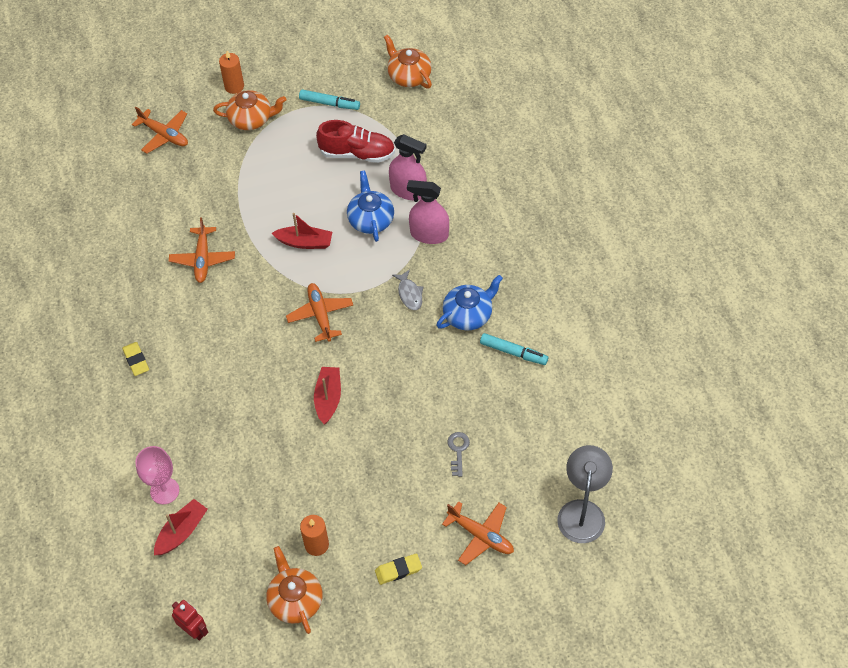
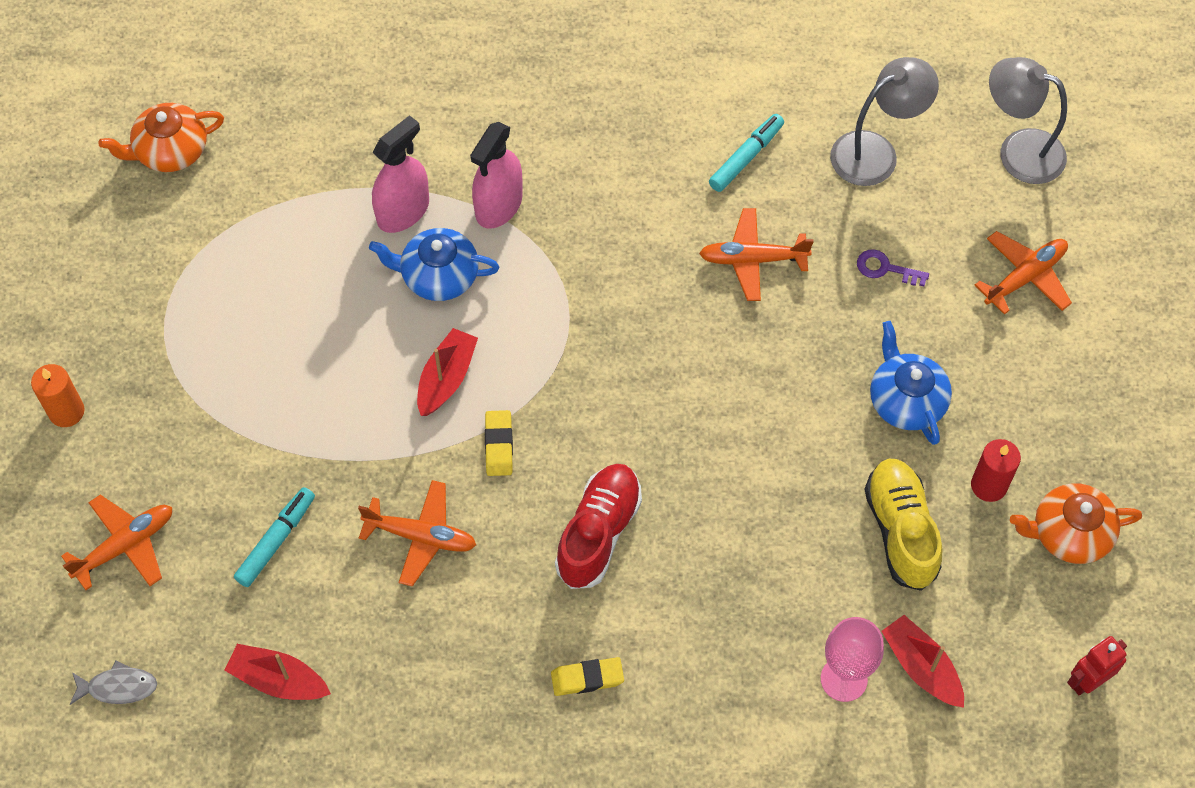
camera: 75 degrees left, 5 degrees up
(251, 119) = (153, 401): orange teapot -> none
(271, 500) = (900, 530): none -> yellow shoe
(316, 545) = (988, 485): orange candle -> red candle
(320, 315) = (594, 388): orange plane -> orange plane (752, 259)
(328, 398) = (748, 413): red boat -> red boat (279, 680)
(329, 103) = (175, 276): turquoise marker -> turquoise marker (276, 540)
(357, 153) = (299, 262): red shoe -> red shoe (598, 533)
(398, 570) = (1053, 391): yellow eraser -> yellow eraser (499, 445)
(409, 294) = (598, 259): grey fish -> grey fish (118, 687)
(458, 450) = (885, 268): grey key -> purple key
(468, 314) = (662, 194): blue teapot -> blue teapot (906, 400)
(546, 425) = (876, 152): none -> grey lamp

